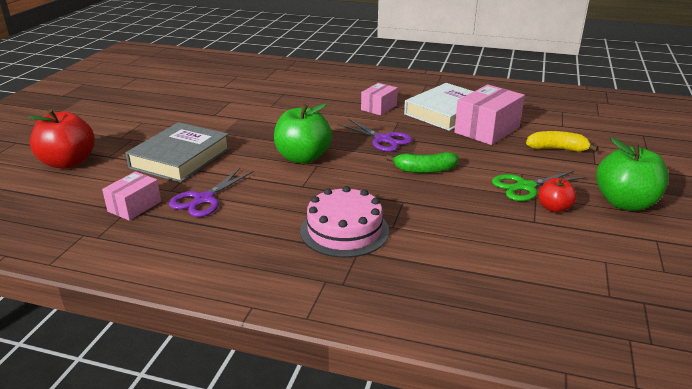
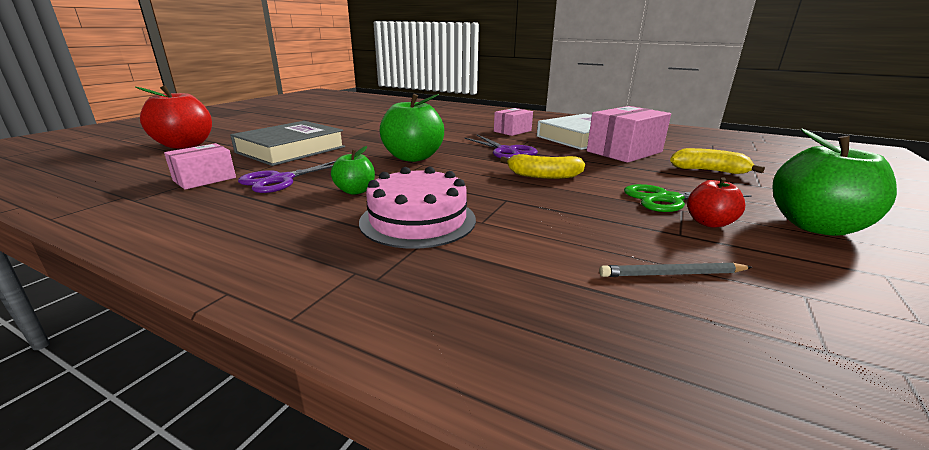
camera: 10 degrees right, 5 degrees down
(277, 205) = (355, 191): none -> green apple
(424, 170) = (543, 176): green banana -> yellow banana
(529, 256) = (672, 274): none -> grey pencil

